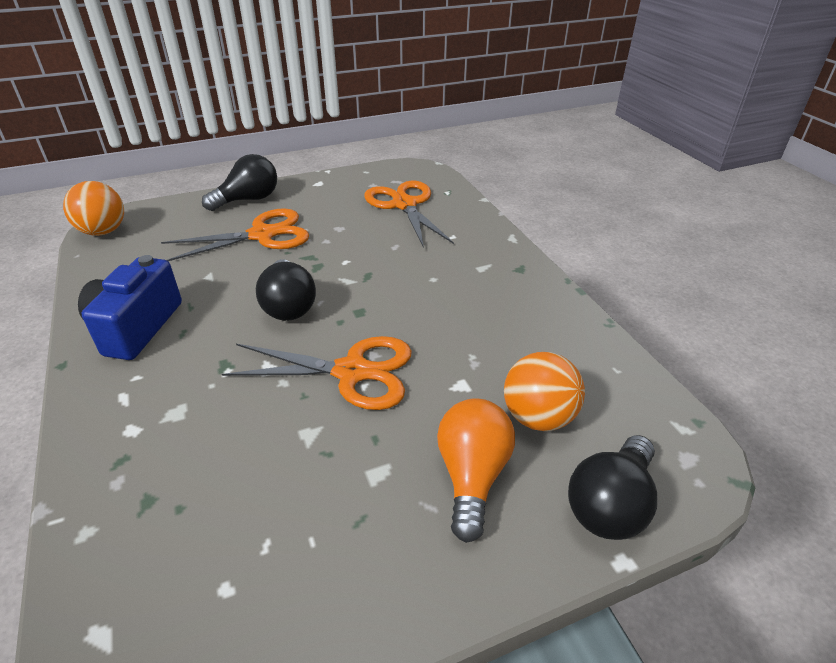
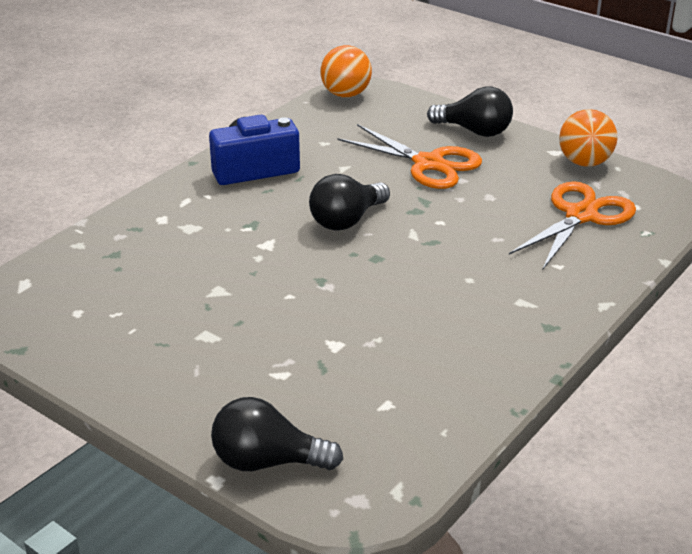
camera: 60 degrees right, 5 degrees down
(351, 372) = (298, 283): orange scissors -> none
(472, 476) = (240, 381): orange light bulb -> none
(538, 417) = (333, 398): orange ball -> orange ball (584, 162)

